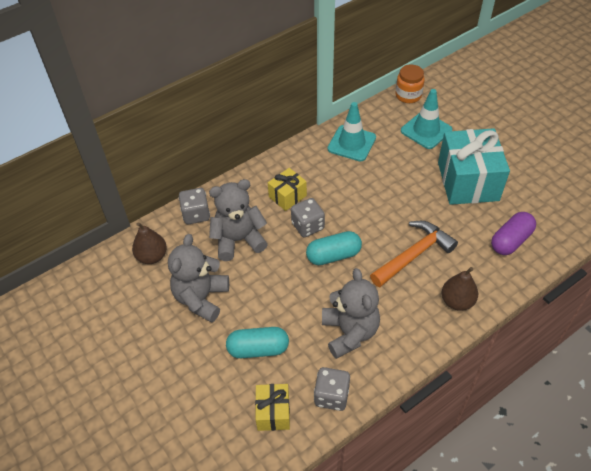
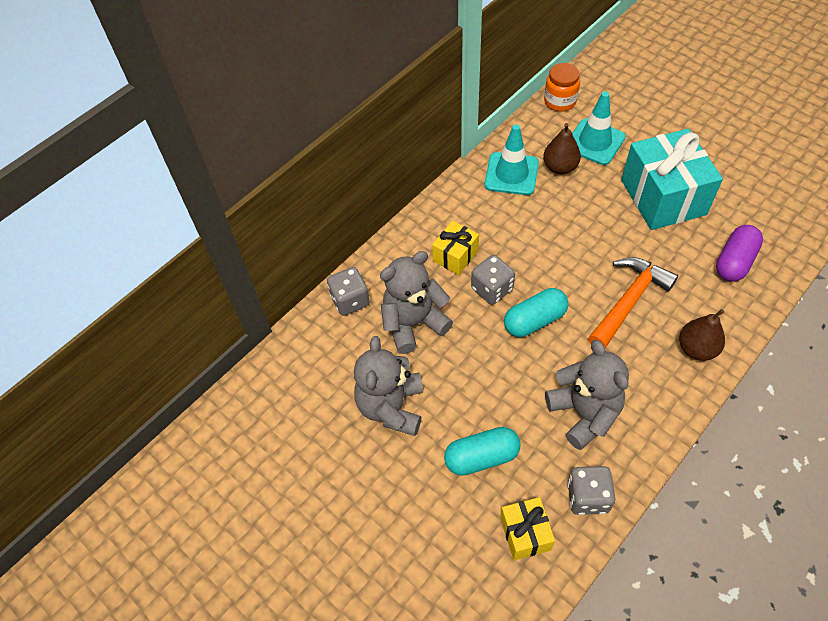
camera: 10 degrees left, 5 degrees up
(152, 256) = (312, 365): brown pear -> brown pear (560, 167)

